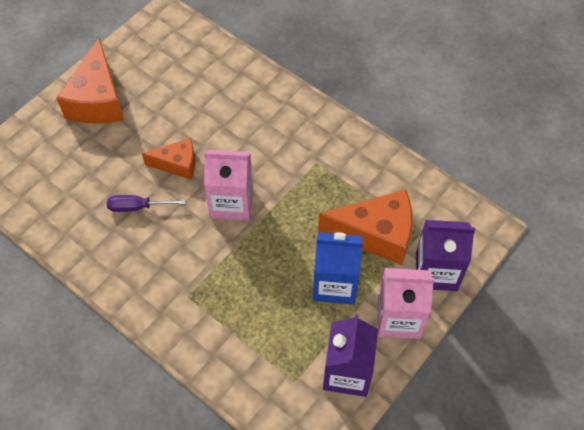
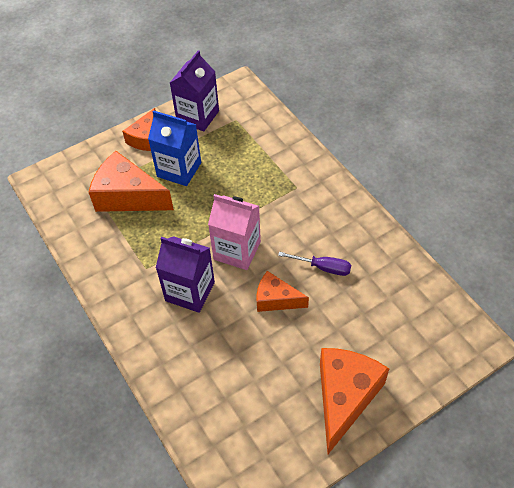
camera: 160 degrees left, 5 degrees down
(398, 318) = (144, 138): pink carton -> orange cheese
(436, 271) = (98, 160): purple carton -> purple carton (190, 291)

